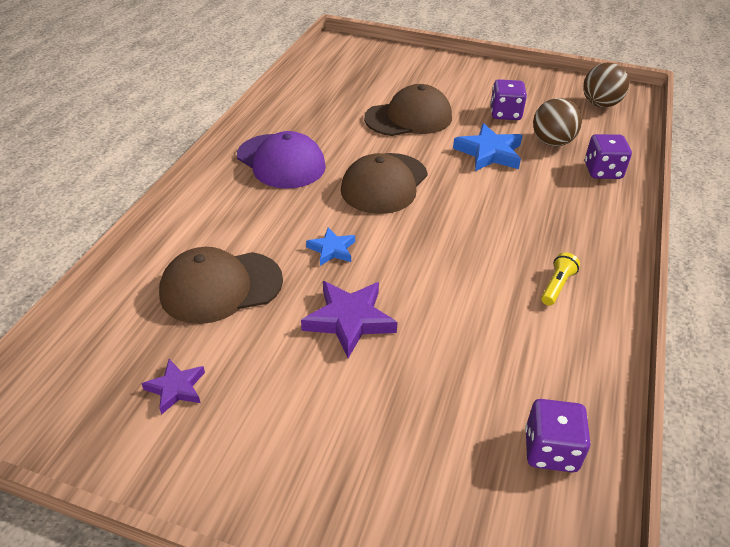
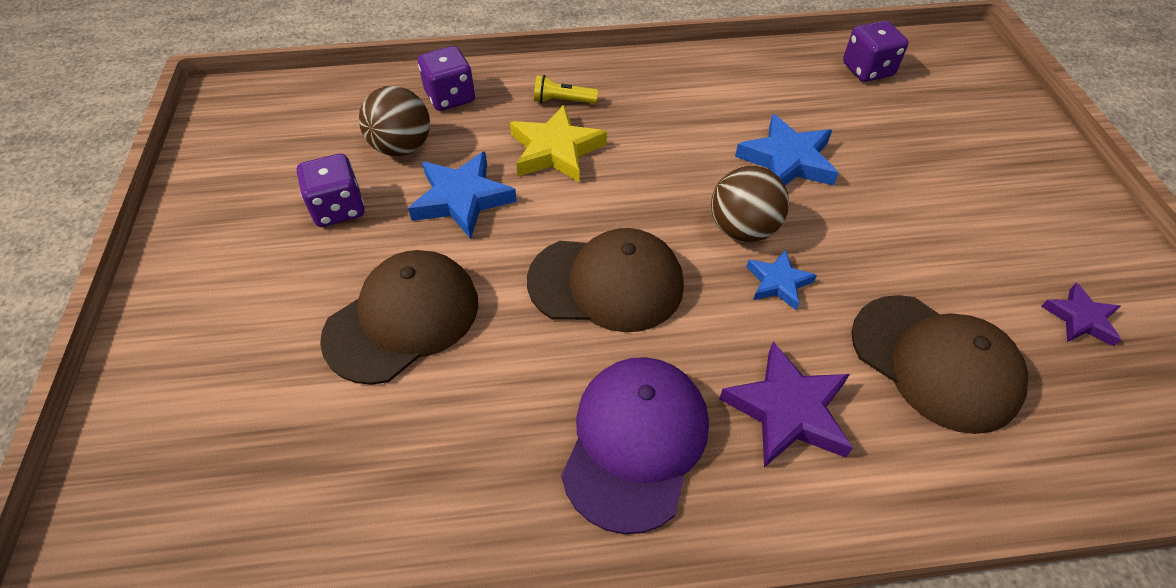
camera: 115 degrees left, 10 degrees up
(349, 320) = (864, 223): purple star -> purple star (788, 410)
(409, 118) = (403, 319): brown cap -> brown cap turned 90 degrees clockwise
(443, 311) = (787, 160): none -> blue star
(518, 200) = (556, 150): none -> yellow star
(557, 286) = (683, 97): yellow flashlight -> yellow flashlight (563, 101)
(600, 104) = (270, 122): brown ball -> brown ball (742, 229)

